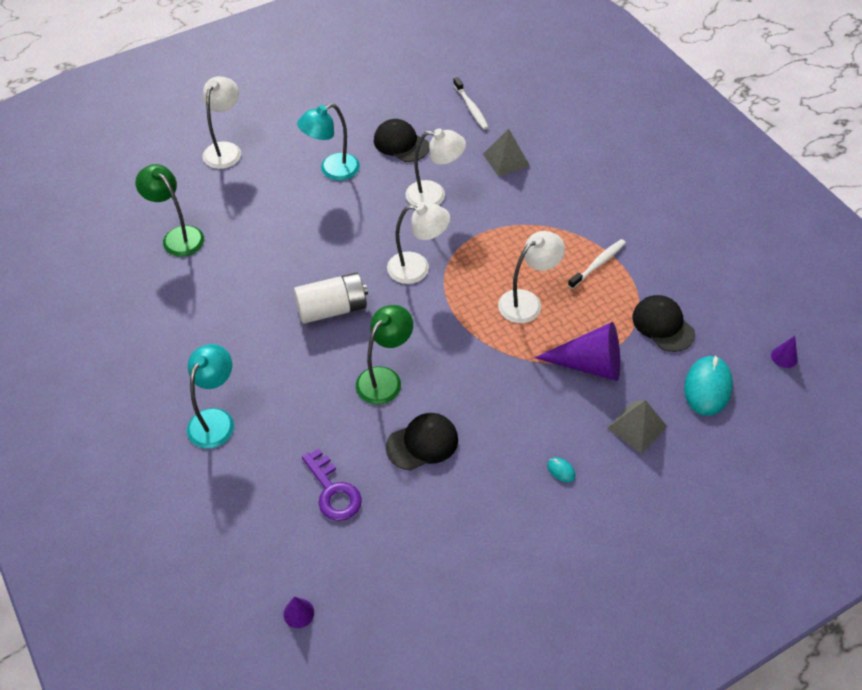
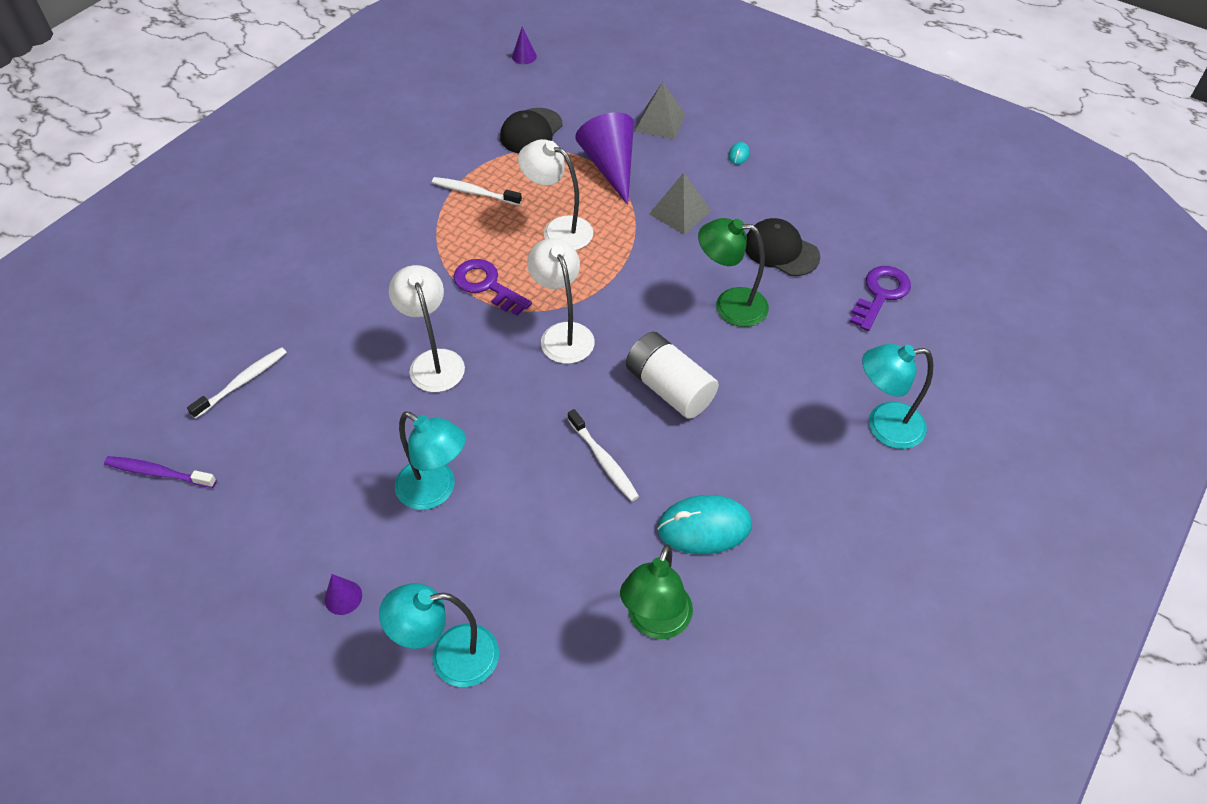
camera: 115 degrees left, 0 degrees up
(225, 149) = (450, 657): white lamp -> turquoise lamp
(298, 613) = (1005, 270): purple cone -> purple cone (343, 597)
(299, 252) = (603, 460): none -> white toothbrush
(401, 143) = (347, 433): black cap -> none
(423, 66) = (158, 473): none -> purple toothbrush
(489, 241) = (487, 285): none -> purple key
(506, 159) = (337, 314): grey pyramid -> grey pyramid (680, 212)
(707, 387) = (587, 91): turquoise mouse -> turquoise mouse (704, 527)

